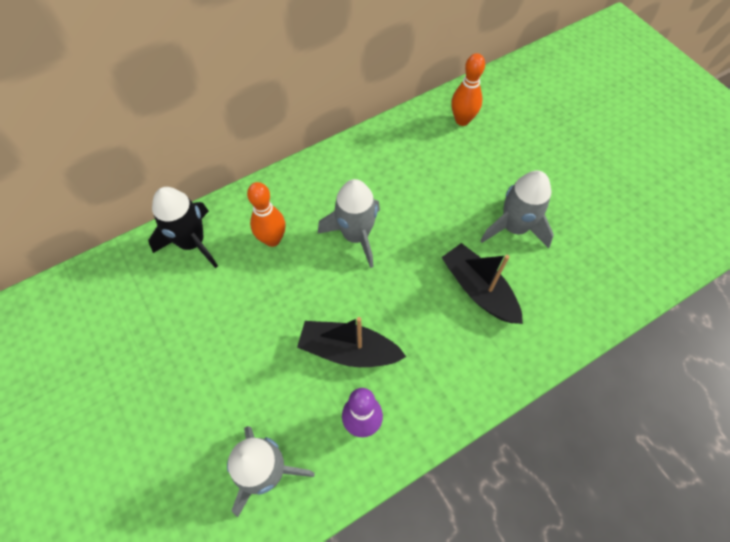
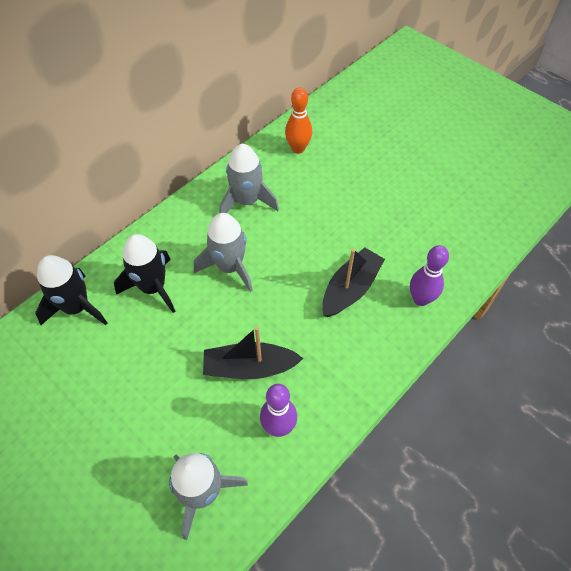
camera: 15 degrees left, 5 degrees down
(272, 239) = (153, 287): orange bowling pin -> black rocket
(478, 290) = (350, 289): black boat -> black boat turned 90 degrees clockwise
(514, 227) = (367, 229): grey rocket -> grey rocket (247, 201)
(554, 320) = (420, 299): none -> purple bowling pin

